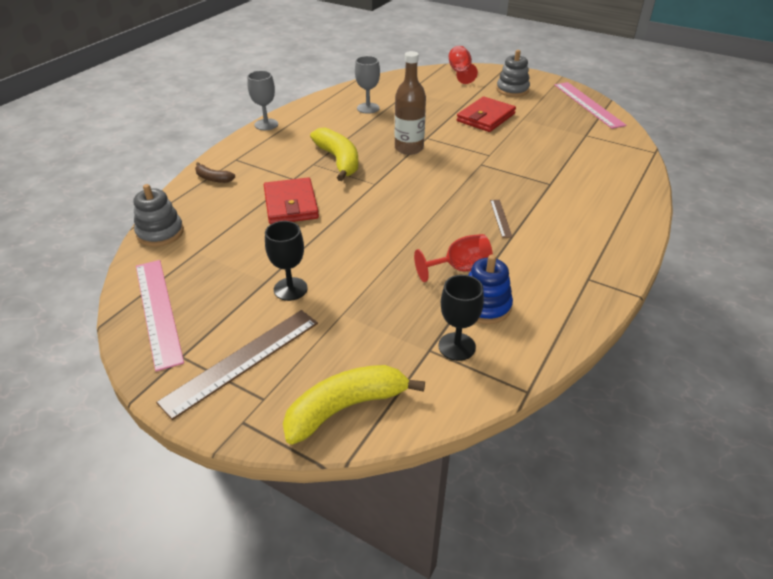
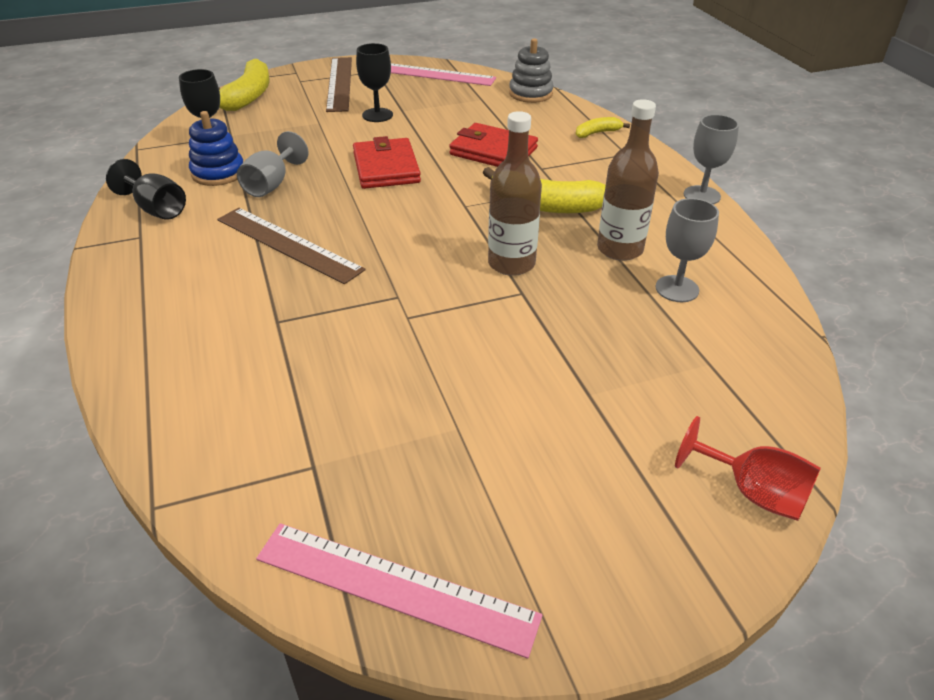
camera: 130 degrees right, 0 degrees up
(213, 178) = (597, 133): brown banana -> yellow banana
(354, 128) = (620, 249): none -> brown bottle
(459, 268) = (271, 184): red goblet -> grey goblet
(486, 117) = (513, 388): red wallet -> red wallet (386, 168)
(500, 218) = (288, 244): brown ruler -> brown ruler, size x2.10
(512, 90) = (587, 512): grey stacking toy -> none
(560, 297) = (156, 209): none -> black goblet

